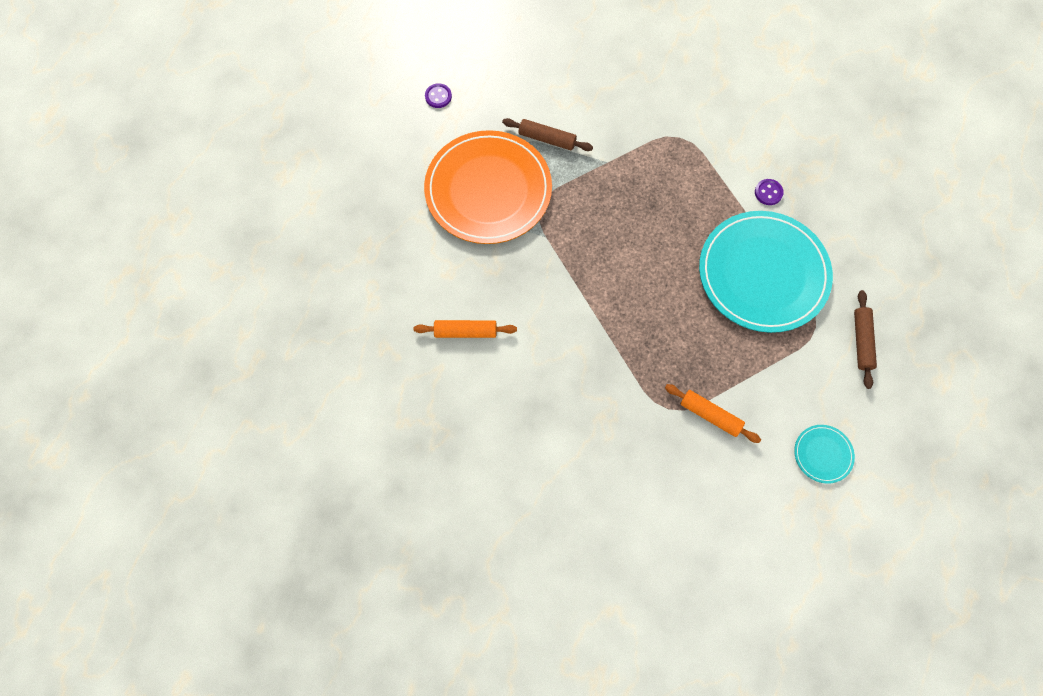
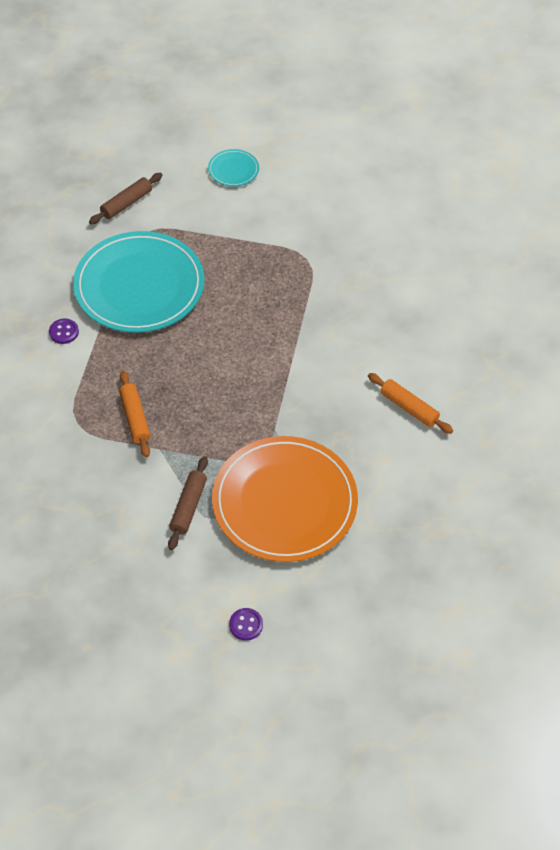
camera: 140 degrees left, 15 degrees down
(547, 139) = (188, 507): brown rolling pin -> brown rolling pin turned 45 degrees clockwise
(710, 415) = (282, 236): orange rolling pin -> orange rolling pin (135, 418)

